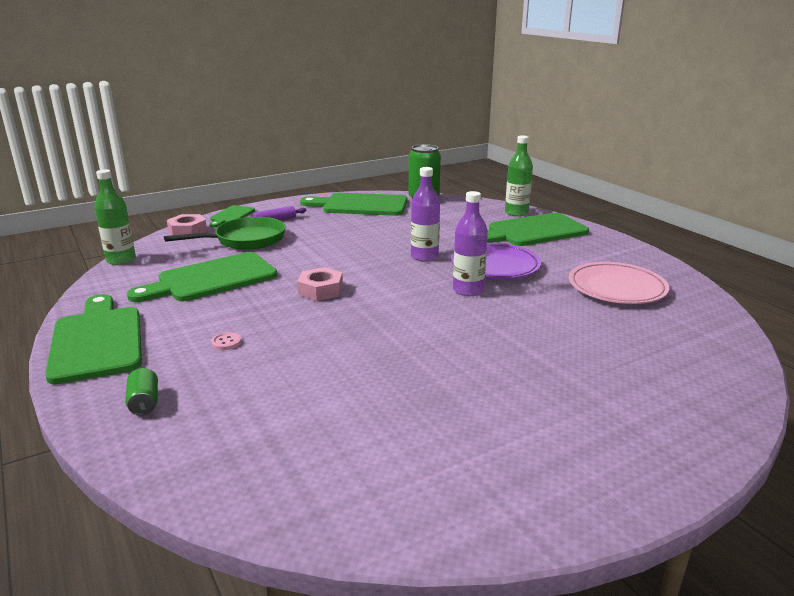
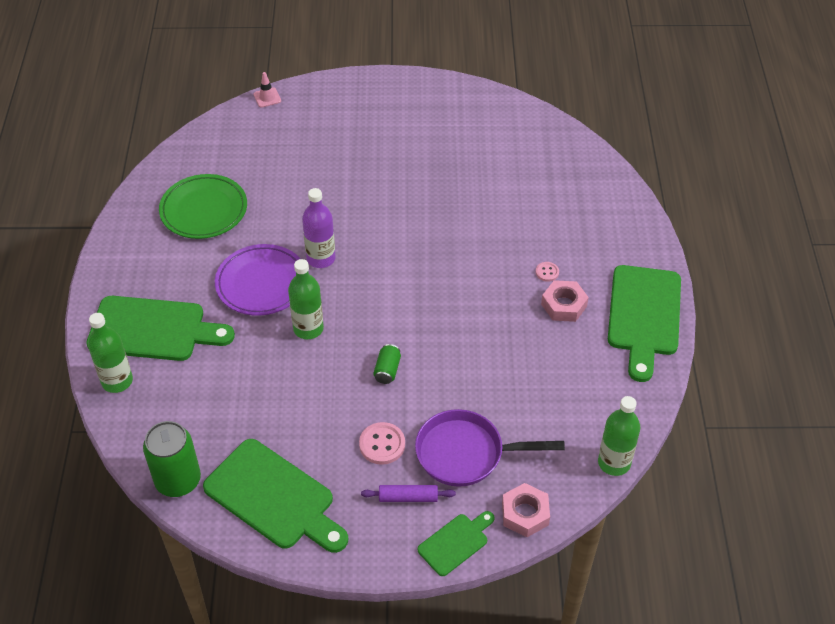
camera: 150 degrees left, 25 degrees up
(144, 403) = (616, 233): green can -> green can (387, 370)
(211, 279) = (530, 376): green cutting board -> none
(245, 240) = (466, 453): green pan -> purple pan
(310, 231) = (382, 444): none -> pink button
(320, 290) = (441, 312): pink nut -> pink nut (564, 305)
(424, 257) = (308, 328): purple bottle -> green bottle
(616, 288) = (204, 210): pink plate -> green plate
(750, 396) = (267, 97): none -> pink traffic cone

